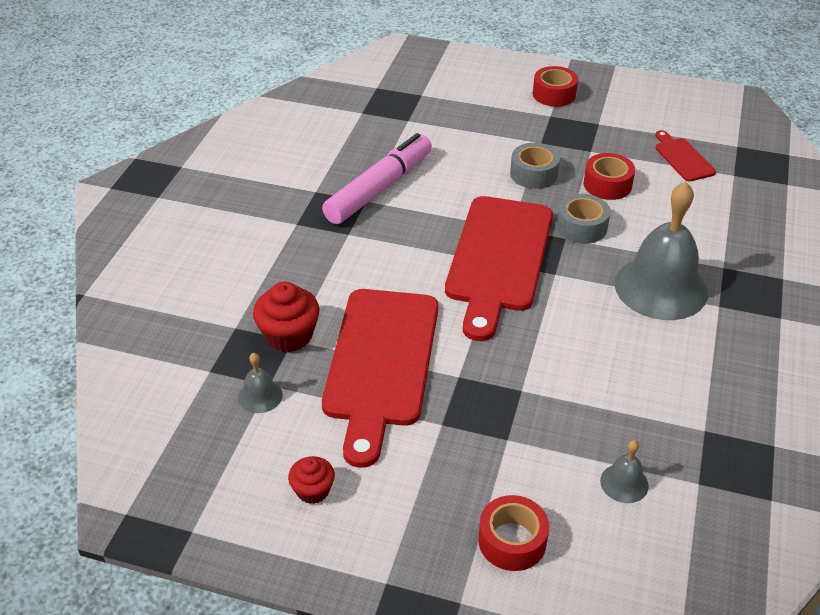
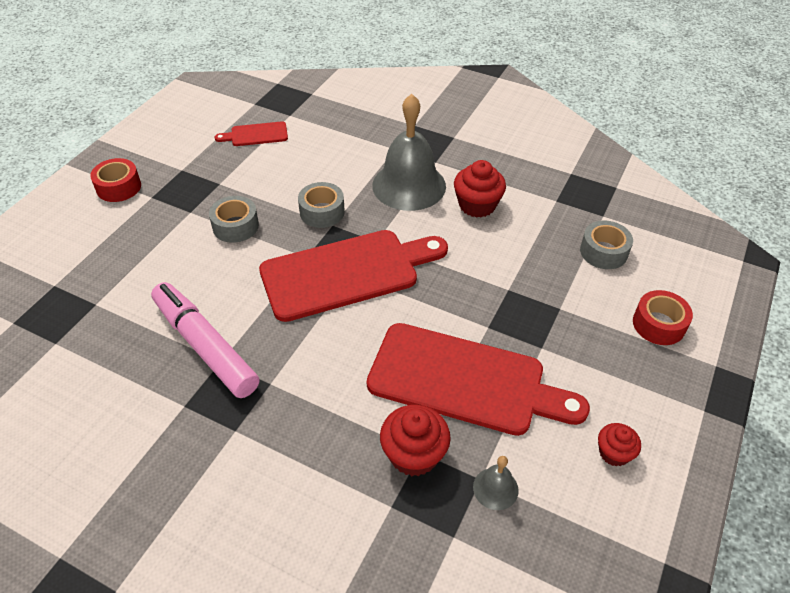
camera: 80 degrees left, 5 degrees up
(498, 259) = (346, 273): red cutting board -> red cutting board turned 45 degrees counterclockwise
(607, 184) = (272, 184): red tape -> none
(624, 483) = (603, 252): grey bell -> grey tape
(655, 351) = (477, 205): none -> red cupcake

